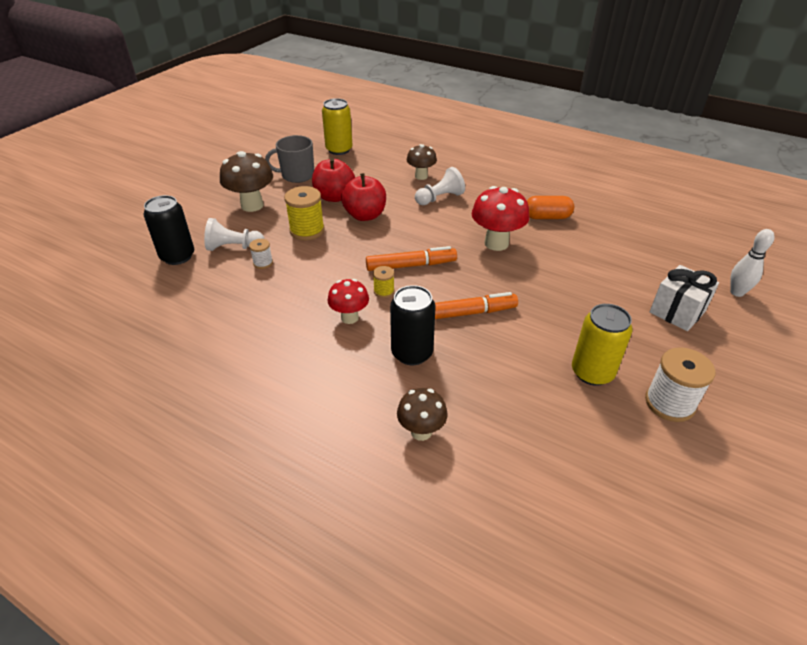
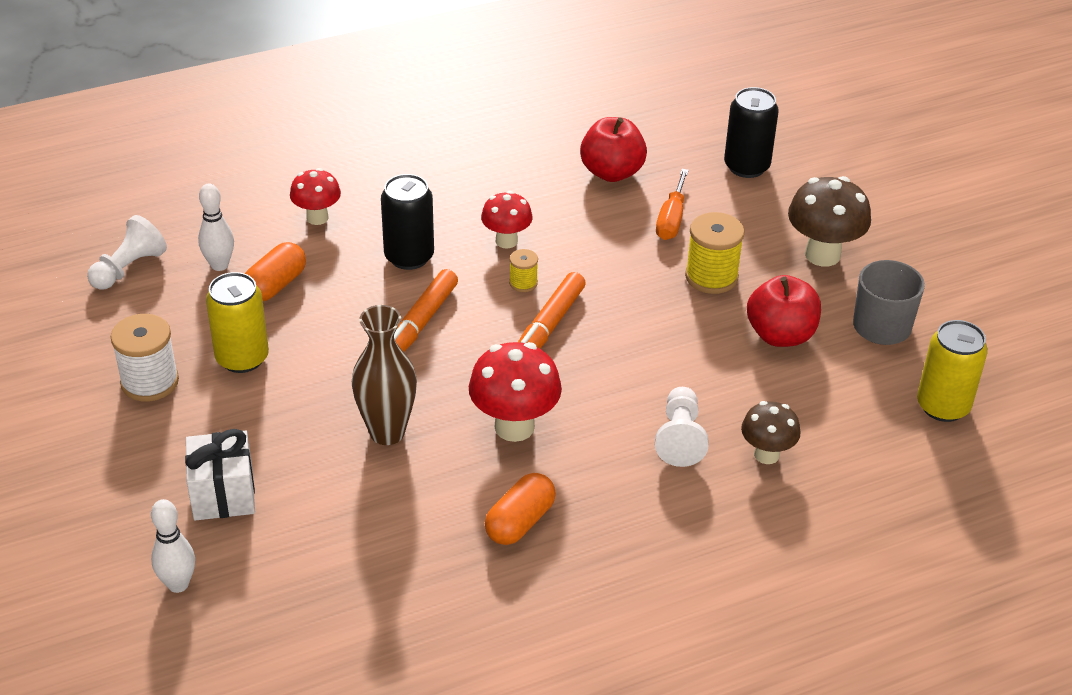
camera: 125 degrees right, 0 degrees up
(234, 247) = (727, 209): white pawn -> white pawn (129, 268)
(263, 263) = (671, 219): white spool -> orange screwdriver
(365, 215) = (702, 341): red apple -> red apple (612, 172)
(421, 431) = (317, 218): brown mushroom -> red mushroom
(515, 403) = (275, 285): none -> orange capsule
(535, 453) = (219, 265): none -> white bowling pin
(557, 280) = (387, 432): none -> brown vase

